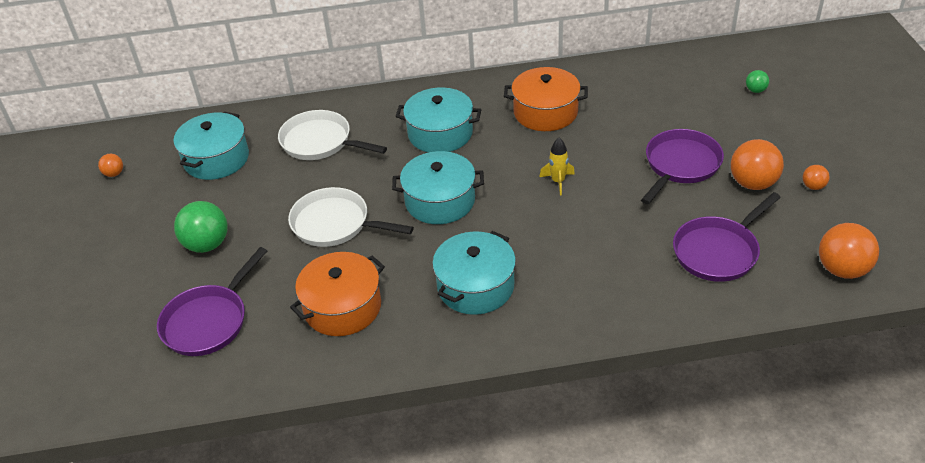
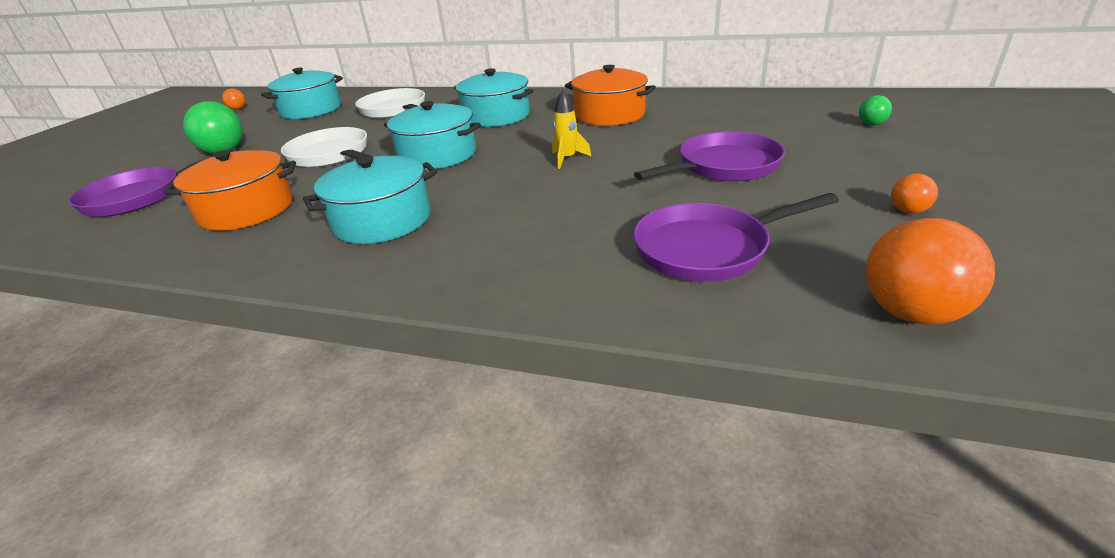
camera: 25 degrees right, 10 degrees down
(752, 183) = (812, 194): orange ball -> none

